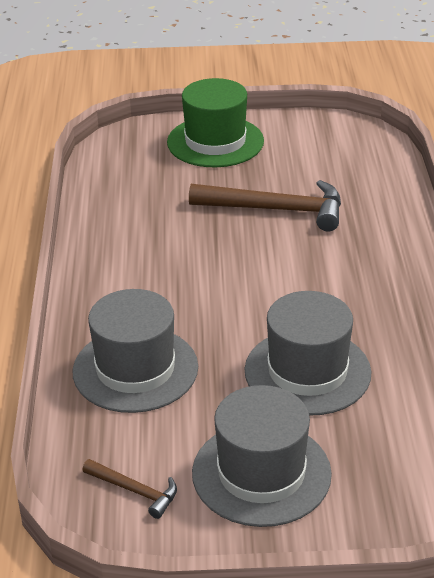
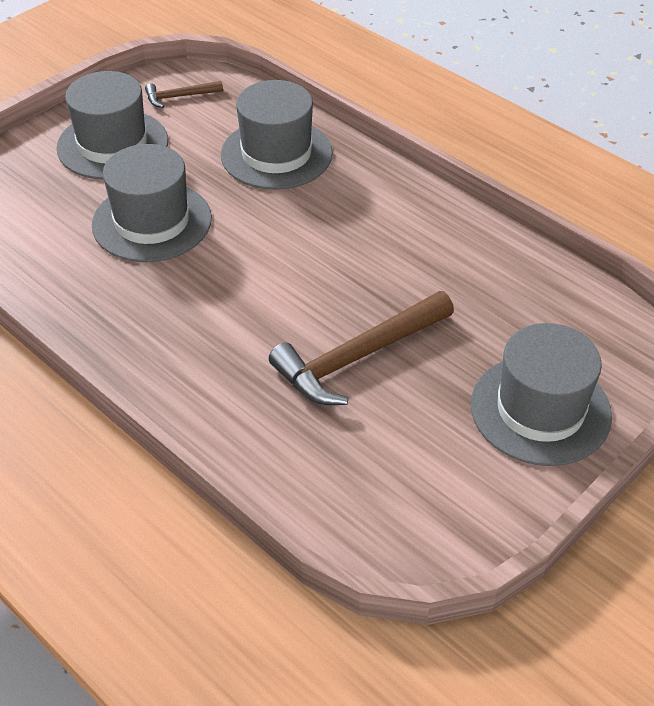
camera: 135 degrees right, 10 degrees up
(215, 142) = (540, 409): green hat -> grey hat

